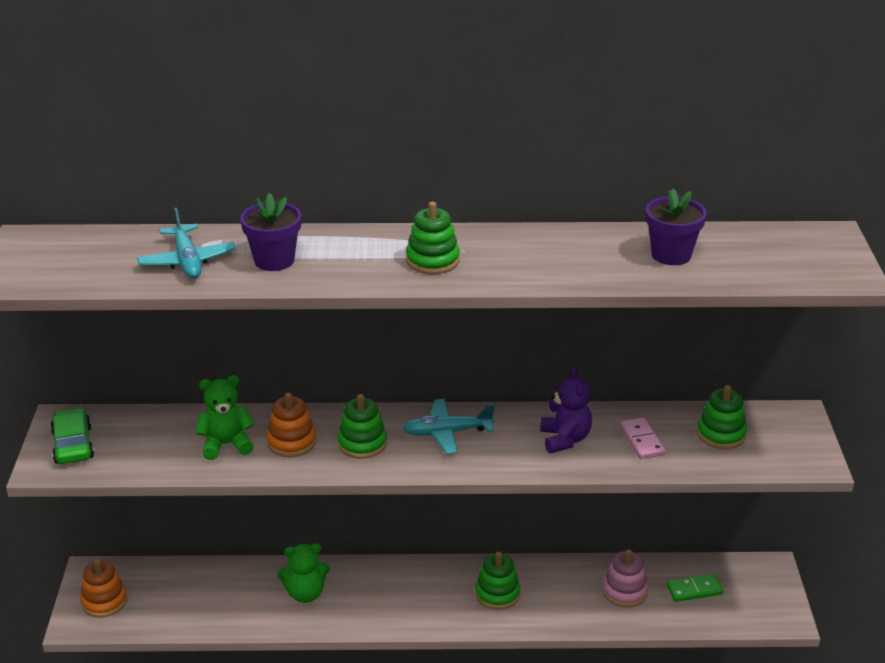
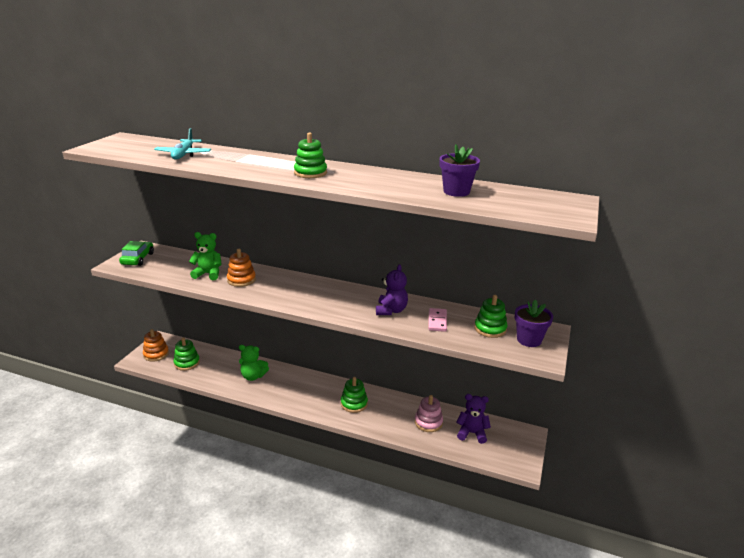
camera: 20 degrees right, 5 degrees down
(274, 260) = (226, 161): purple flower pot -> purple flower pot (529, 340)
(362, 443) = (277, 288): green stacking toy -> green stacking toy (187, 363)
(447, 433) = (326, 293): turquoise plane -> none
(694, 590) = (472, 433): green domino -> purple teddy bear

